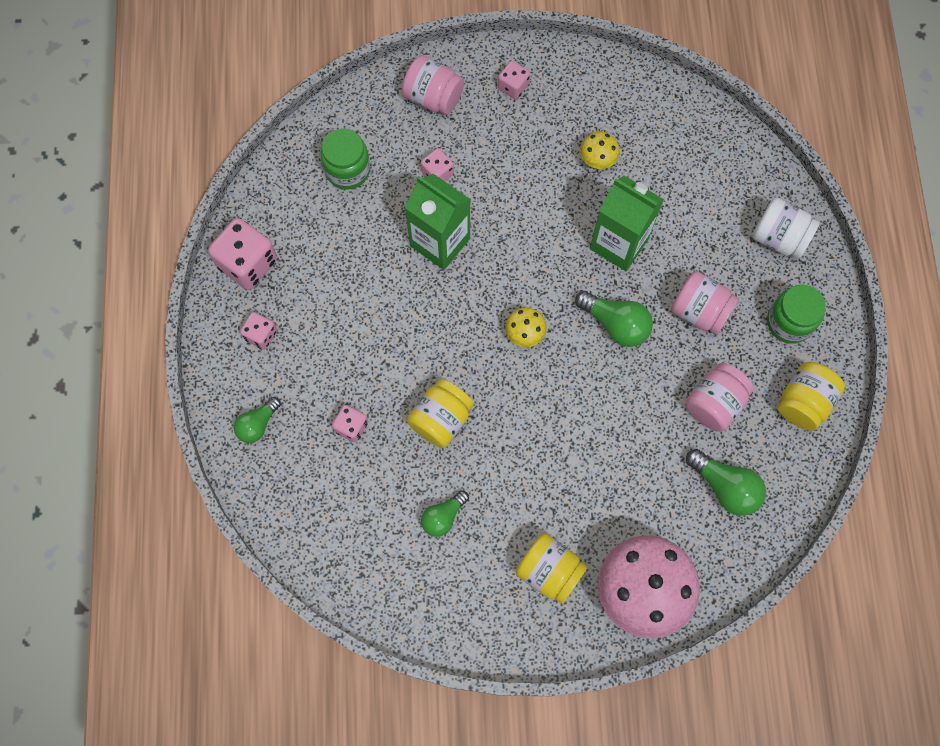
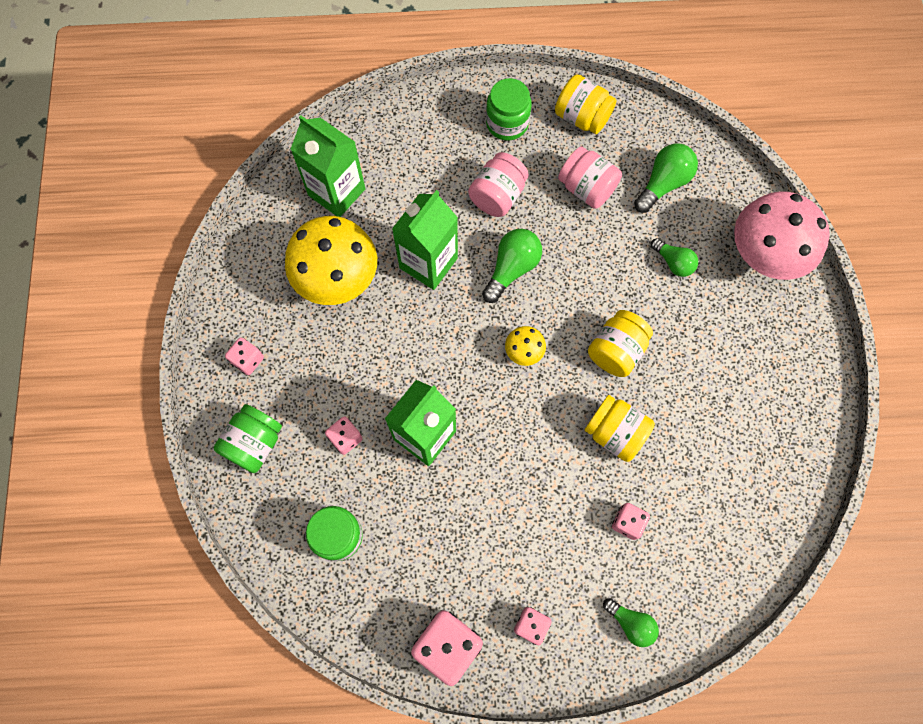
camera: 90 degrees left, 0 degrees up
(433, 97) = (254, 443): pink jar -> green jar
(443, 517) = (712, 430): green light bulb -> green light bulb (673, 262)
(549, 571) = (753, 333): yellow jar -> yellow jar (616, 351)
(597, 160) = (338, 280): yellow mushroom -> yellow mushroom, size x2.25
(694, 155) = (336, 192): none -> green carton
(779, 238) = (424, 125): white jar -> none

